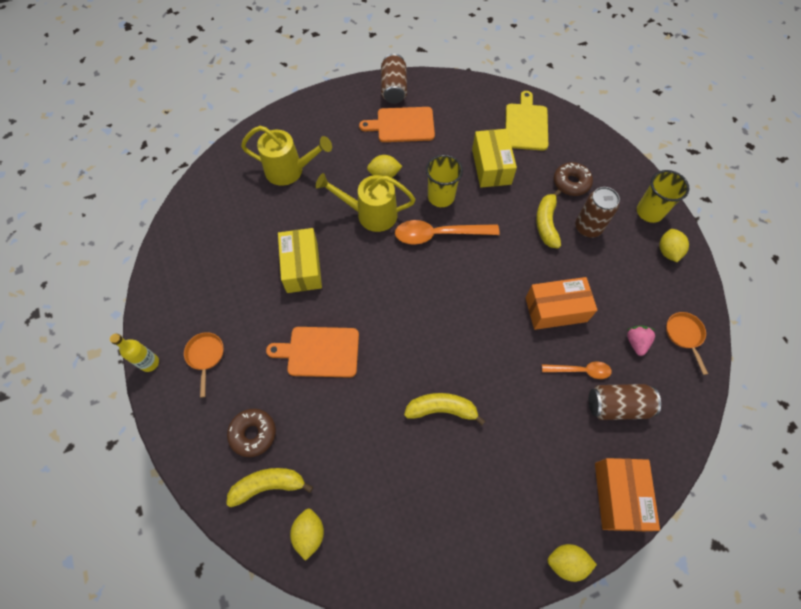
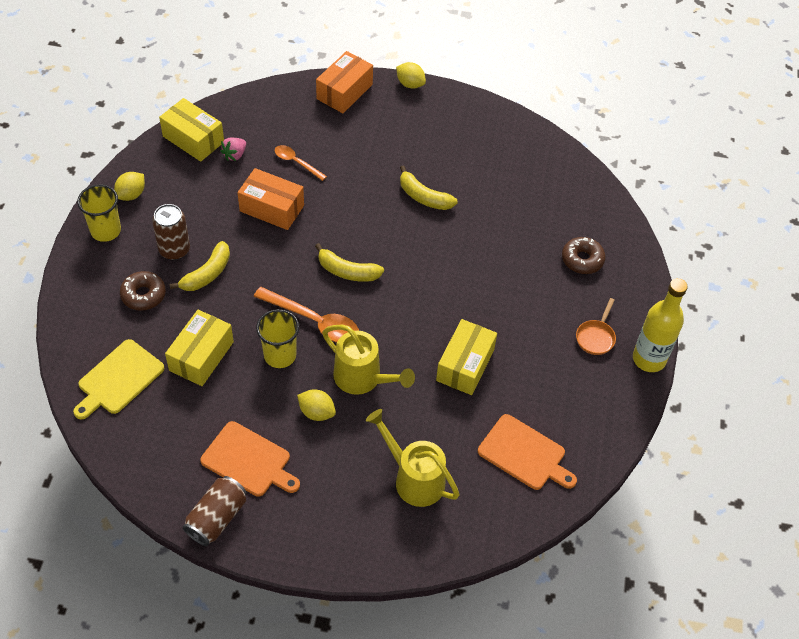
camera: 150 degrees left, 10 degrees down
(150, 363) = (649, 359): yellow bottle -> yellow bottle, size x1.74
(269, 485) = (587, 222): yellow banana -> yellow banana (347, 271)
(309, 533) = (572, 182): yellow lemon -> none
(319, 352) = (494, 286): orange cutting board -> orange cutting board (524, 454)
(617, 405) = (293, 131): brown can -> none
(684, 335) = (193, 139): orange pan -> yellow box

